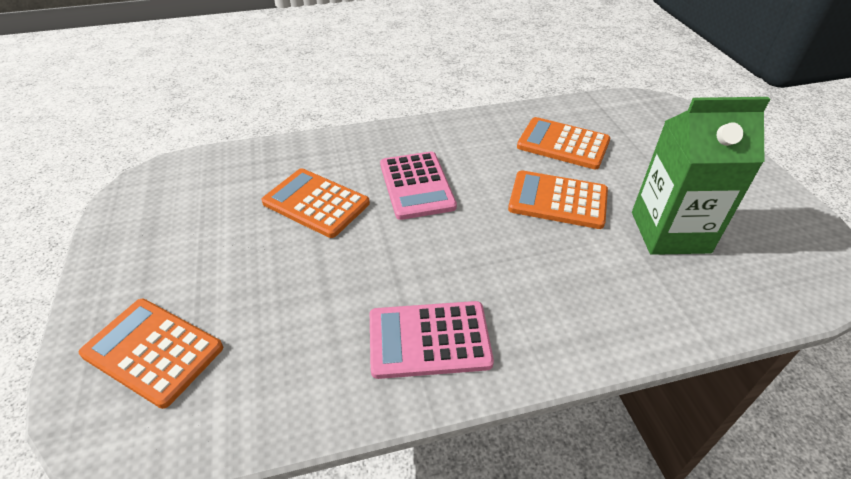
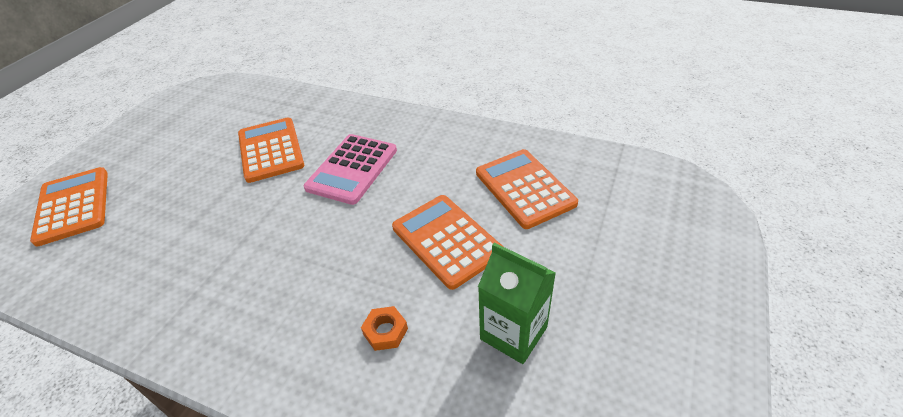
camera: 40 degrees right, 0 degrees up
(429, 340) = (203, 299): pink calculator -> none
(597, 277) = (385, 331): none -> orange nut
(670, 232) = (513, 333): green carton -> green carton, size x0.65

